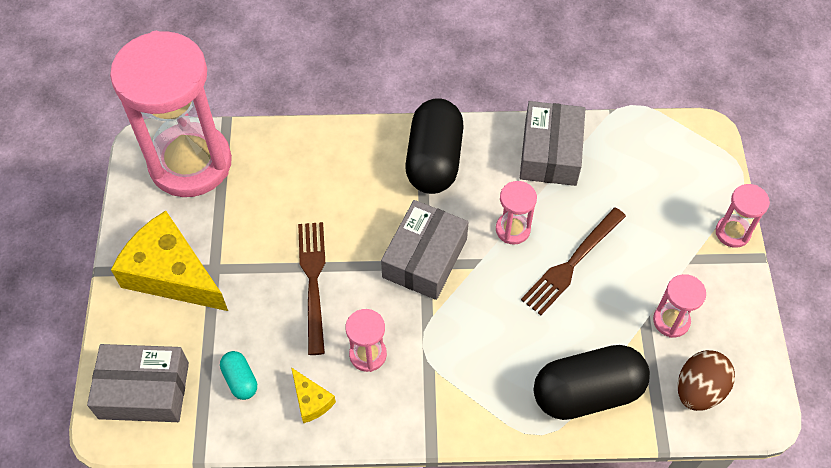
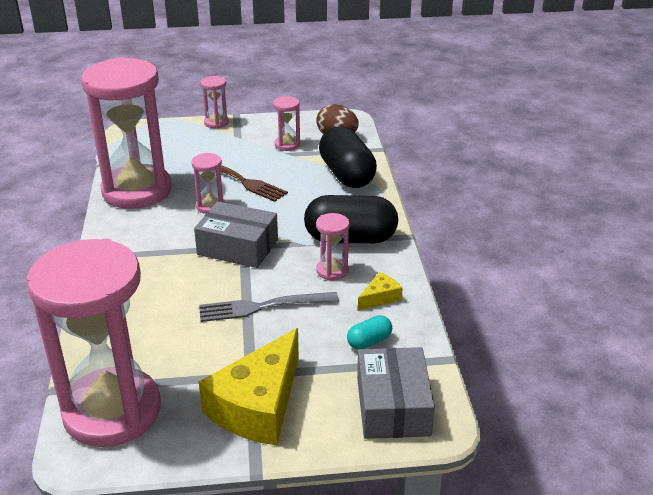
camera: 95 degrees left, 25 degrees down
(313, 280) = (262, 307): brown fork -> grey fork
(434, 160) = (134, 247): black capsule -> black capsule (350, 238)
(550, 153) = (137, 191): grey box -> pink hourglass

